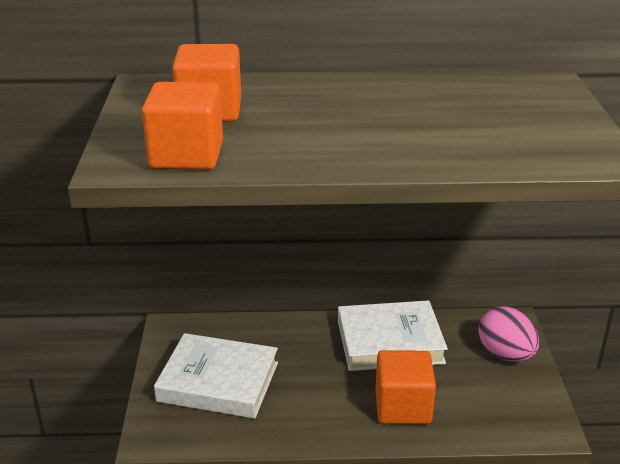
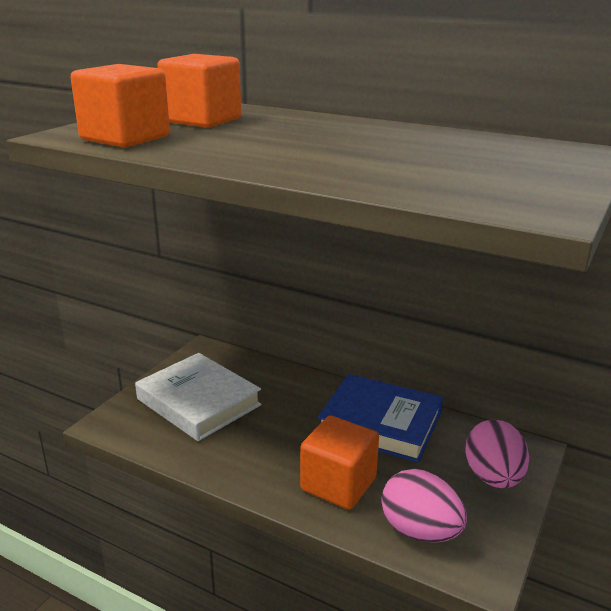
camera: 30 degrees right, 5 degrees down
(390, 341) = (380, 423): white book -> blue book
(490, 418) = (420, 531): none -> pink egg

